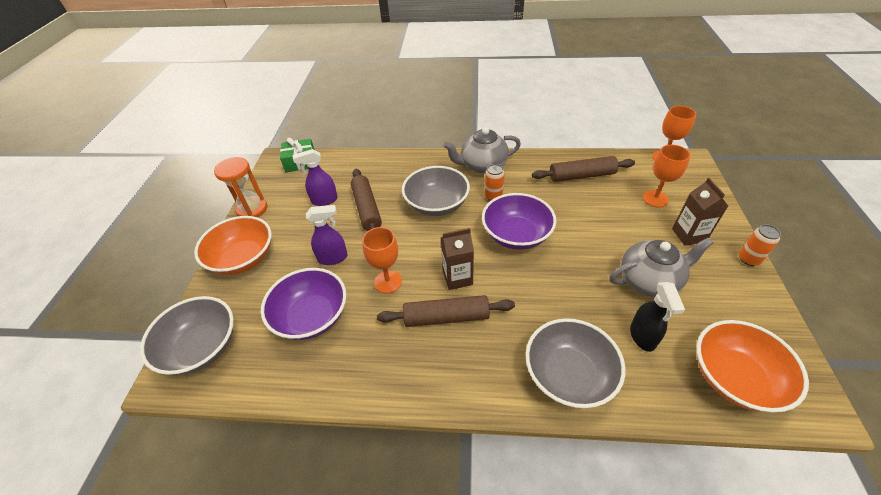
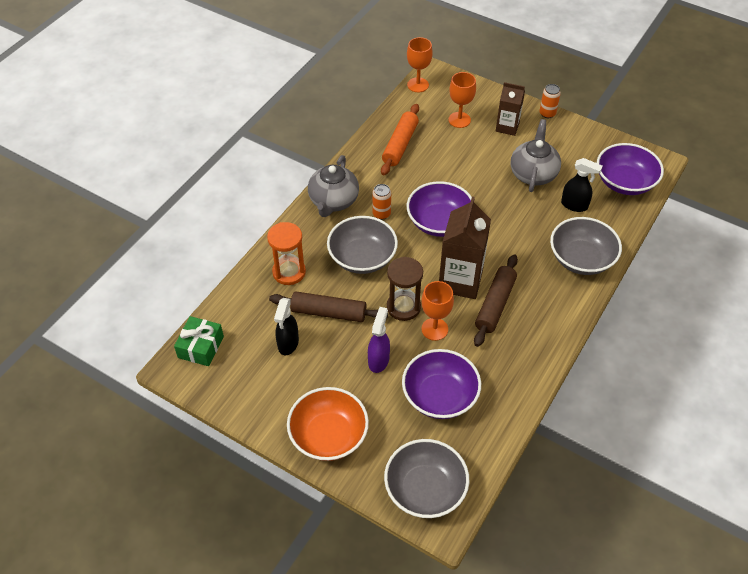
camera: 65 degrees left, 5 degrees up
(252, 209) = (253, 412): orange hourglass -> orange hourglass (289, 272)
(324, 200) = (288, 344): purple spray bottle -> black spray bottle
(400, 250) = (403, 307): none -> brown hourglass
(457, 278) = (460, 281): brown carton -> brown carton, size x1.66
(581, 176) = (400, 145): brown rolling pin -> orange rolling pin
(735, 378) = (624, 182): orange bowl -> purple bowl

